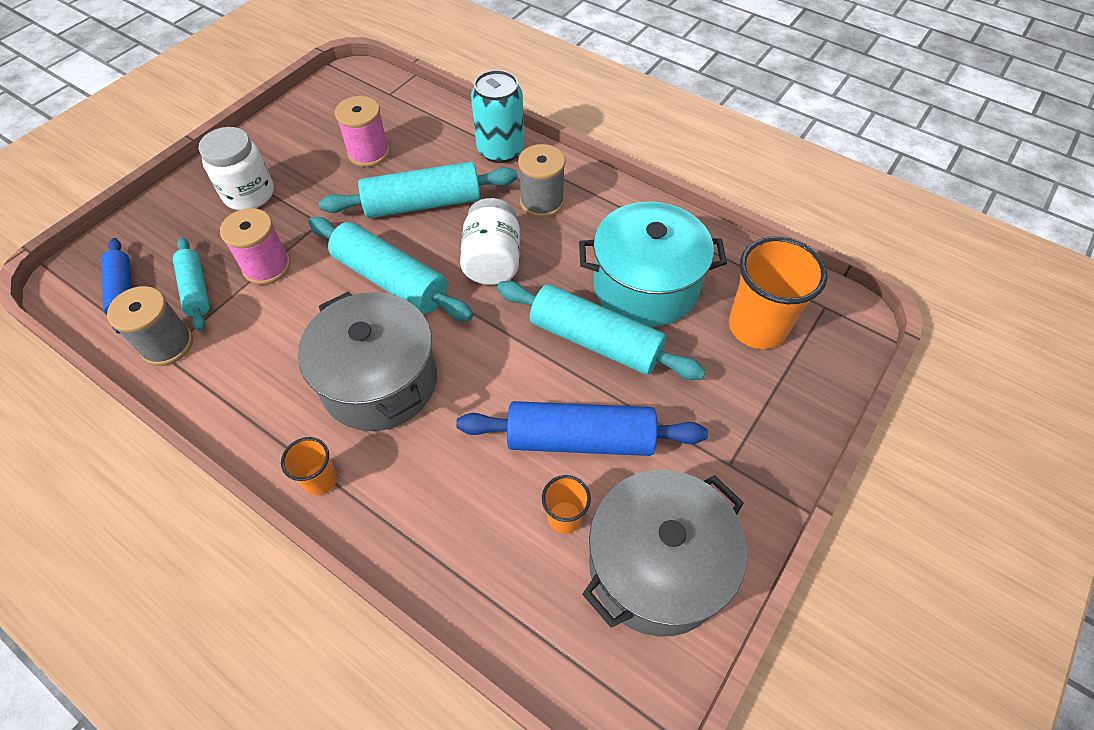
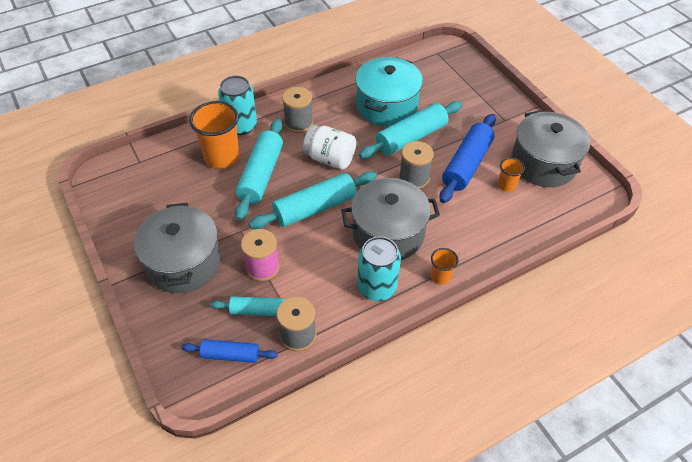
camera: 65 degrees left, 5 degrees down
(249, 194) = (184, 263): white jar -> grey pot
(272, 403) = (377, 287): none -> turquoise can
(369, 153) = (192, 188): pink spool -> none
(508, 375) = (414, 178): none -> grey spool
(757, 327) = (436, 79): orange cup -> orange cup (222, 157)

